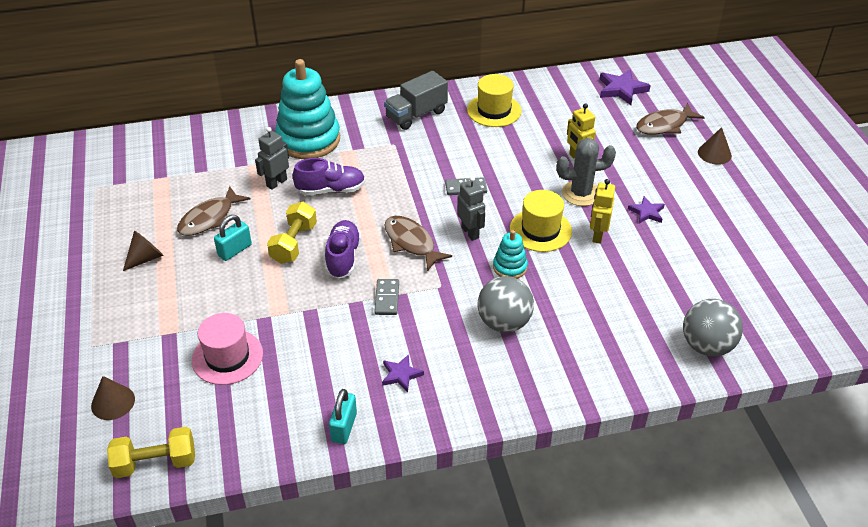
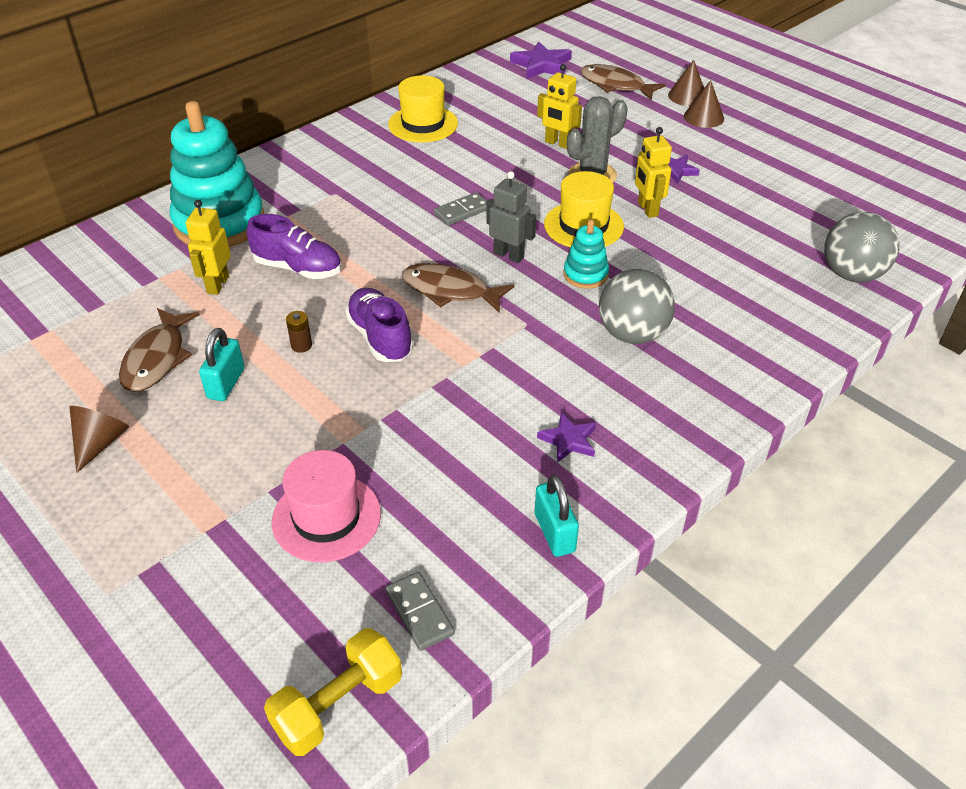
camera: 30 degrees left, 0 degrees up
(113, 402) = (203, 654): brown cone -> brown cone (704, 117)
(276, 182) = (217, 284): grey robot -> yellow robot
(294, 243) = (301, 345): yellow dumbbell -> brown battery
(331, 190) = (298, 268): purple shoe -> purple shoe turned 60 degrees clockwise
(387, 298) = (475, 362): grey domino -> grey domino (419, 612)
(416, 114) = (335, 155): grey truck -> none
(664, 125) = (615, 85): brown fish -> brown fish turned 90 degrees clockwise

